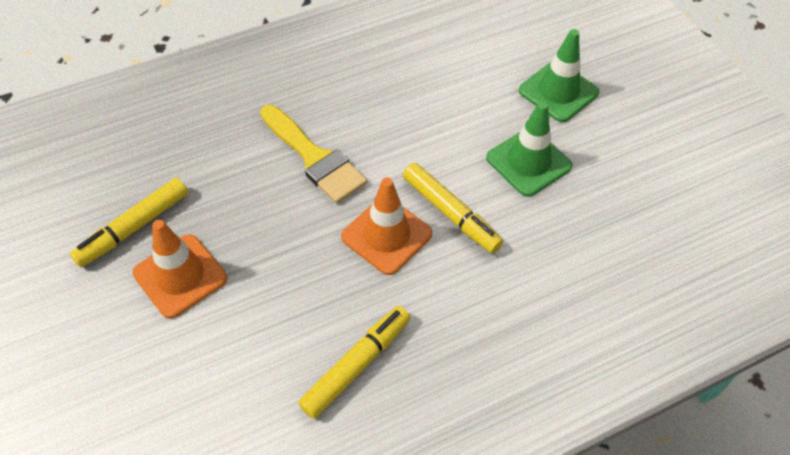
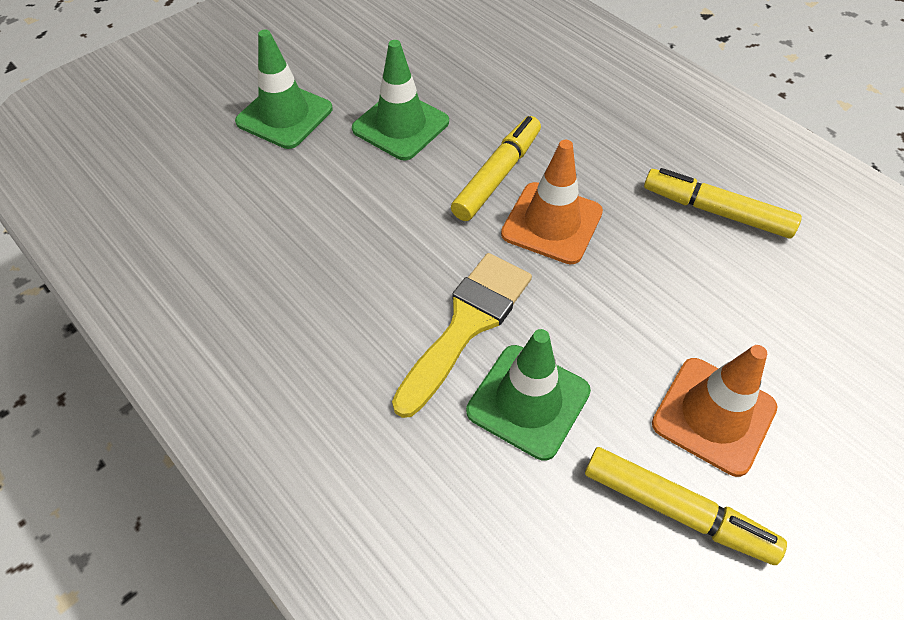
camera: 105 degrees left, 0 degrees up
(242, 175) = (528, 401): none -> green traffic cone

